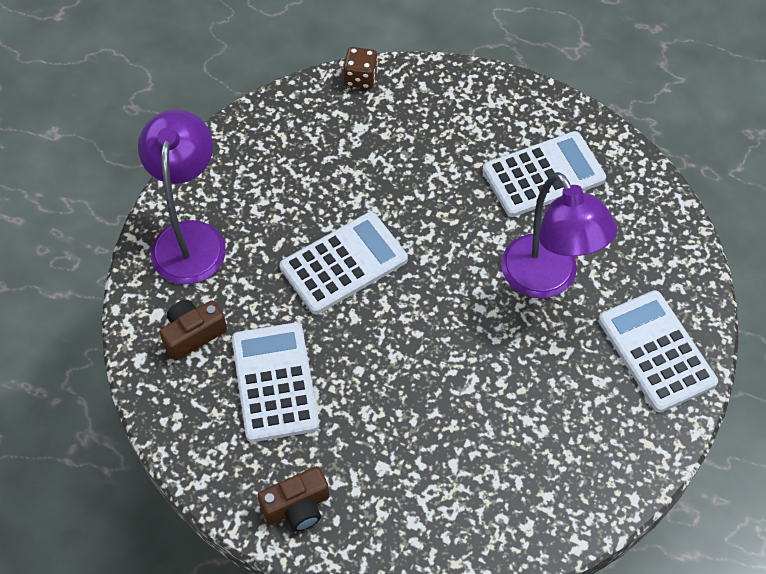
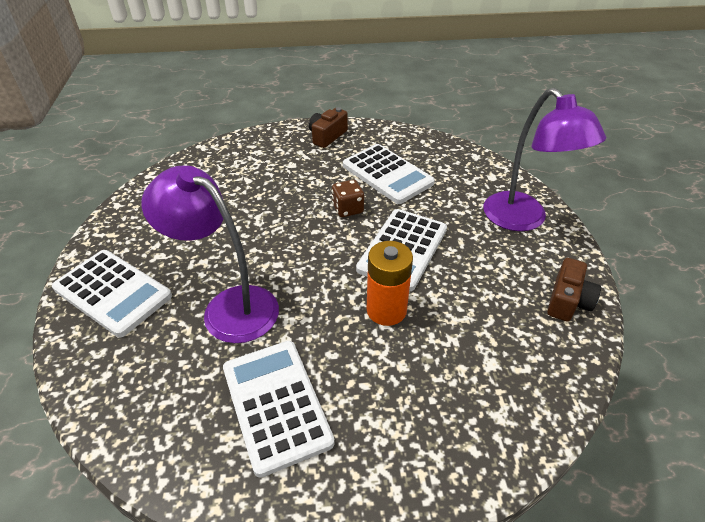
camera: 150 degrees right, 15 degrees down
(193, 334) = (459, 176): brown camera -> brown camera (568, 301)
(360, 78) = (543, 421): brown dice -> brown dice (348, 209)
(408, 208) = (386, 310): none -> orange battery
(543, 175) = (276, 404): white calculator -> white calculator turned 120 degrees clockwise

